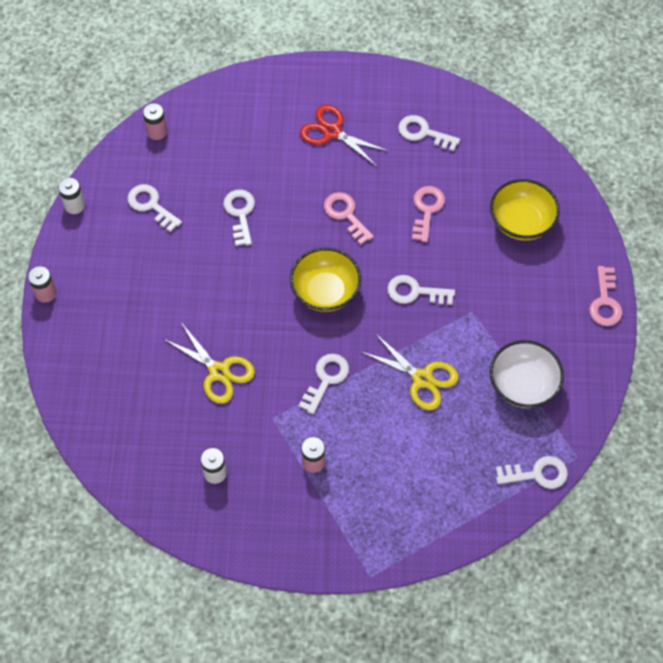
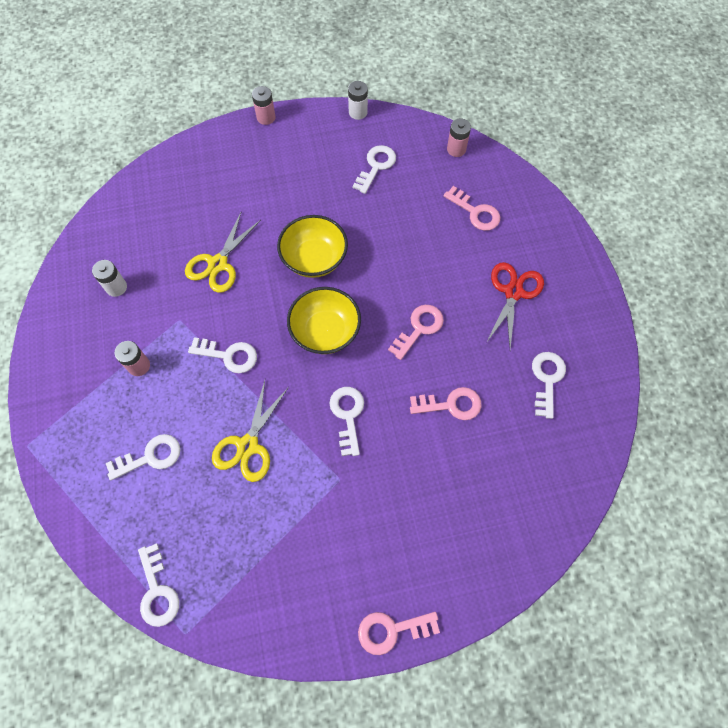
camera: 75 degrees right, 5 degrees up
(237, 136) = (475, 212): none -> pink key
(240, 214) = (390, 237): white key -> white key (150, 457)
(521, 222) = (468, 509): yellow bowl -> yellow bowl (314, 259)
(523, 385) = (261, 553): white bowl -> none

